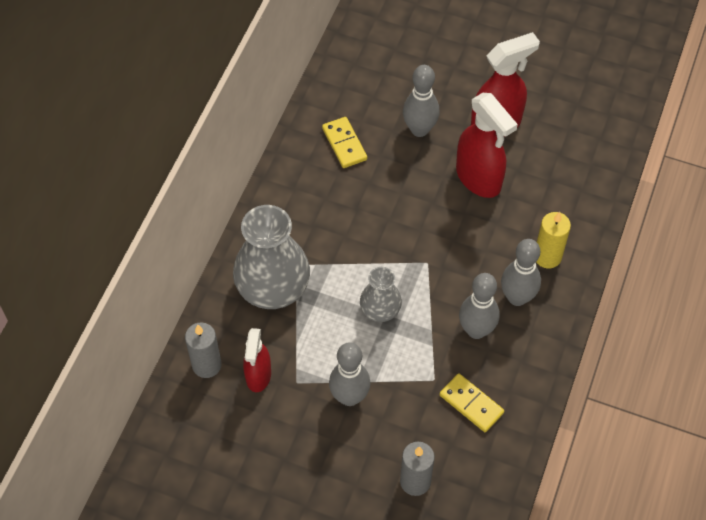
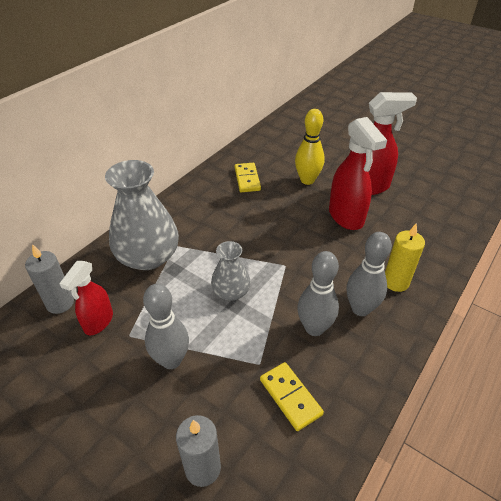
camera: 15 degrees right, 15 degrees down
(419, 129) = (307, 180): grey bowling pin -> yellow bowling pin

